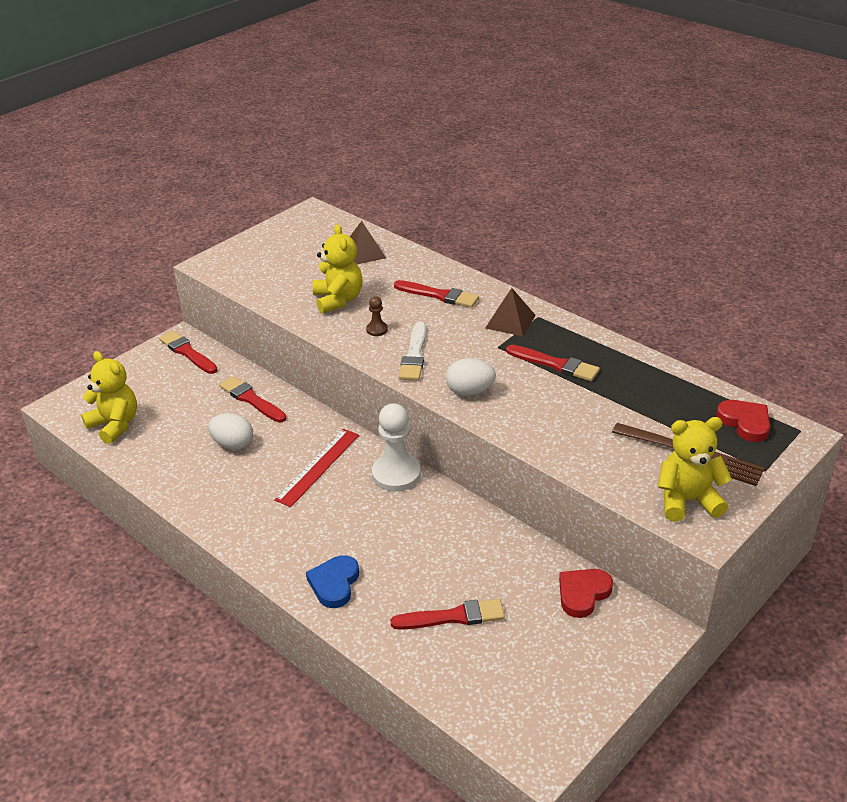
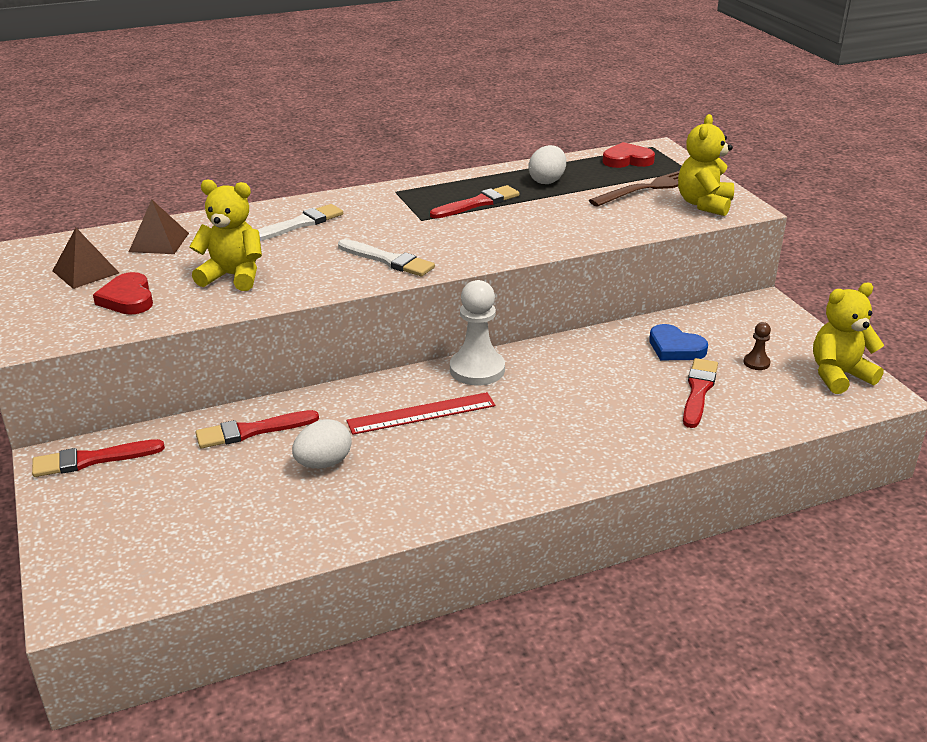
camera: 65 degrees left, 5 degrees down
(115, 425) = (180, 555): yellow teddy bear -> yellow teddy bear (839, 375)
(318, 467) = (421, 413): red ruler -> red ruler turned 75 degrees counterclockwise
(334, 584) = (612, 446): blue heart -> blue heart (675, 348)
(377, 330) = (318, 268): brown pawn -> brown pawn (756, 363)
(439, 295) = (299, 224): red brush -> white brush
(470, 391) = (478, 249): white egg -> white egg (547, 181)
(510, 321) = (387, 204): brown pyramid -> brown pyramid (85, 272)
(583, 594) = (707, 322): red heart -> red heart (127, 299)

